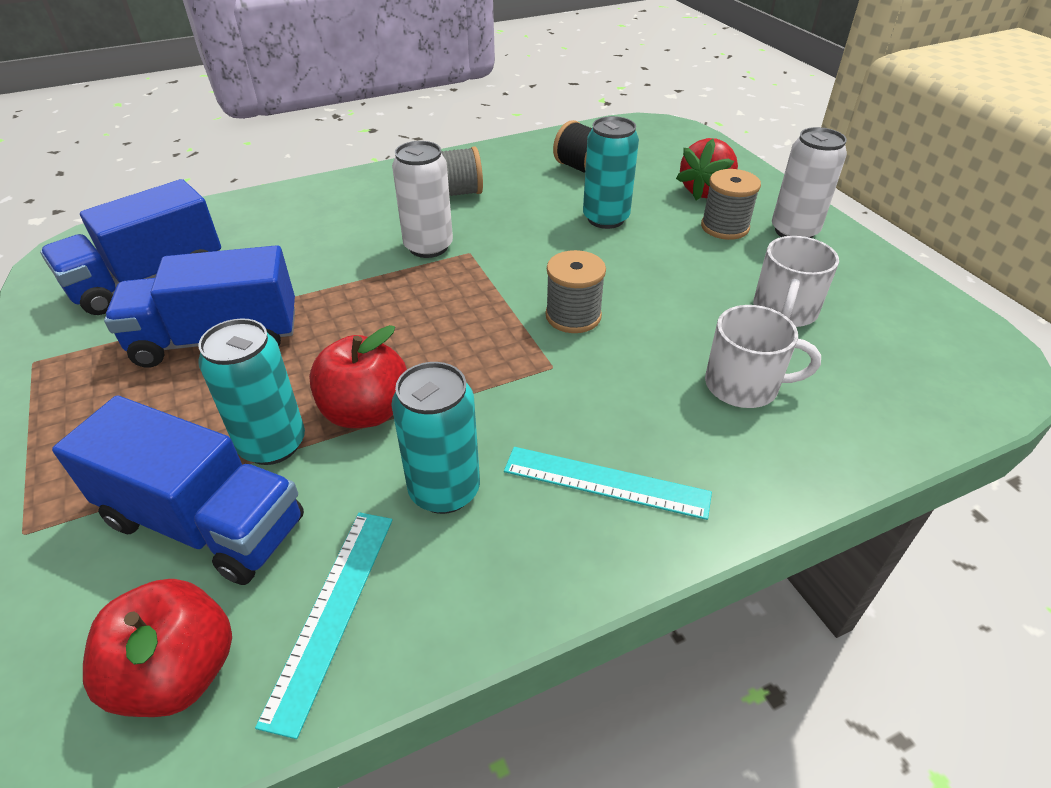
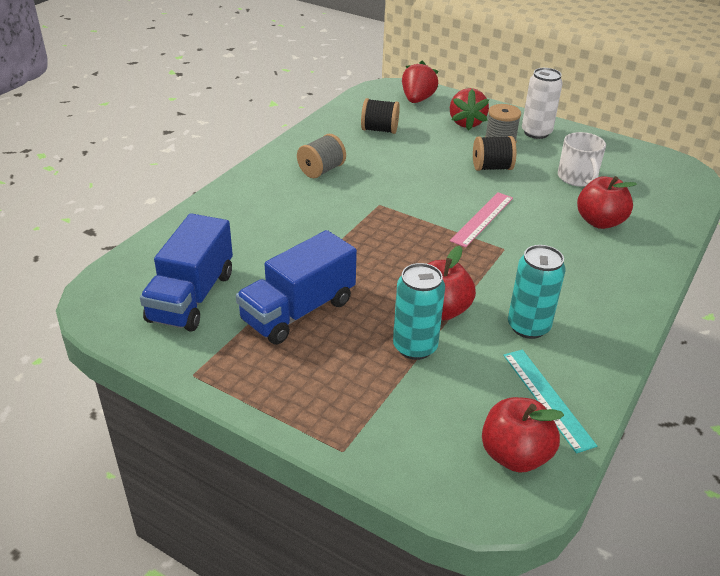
camera: 35 degrees left, 5 degrees down
(205, 522) = (434, 396): blue truck -> none
(428, 247) = (350, 209): white can -> none
(573, 316) = (482, 219): grey spool -> pink ruler
(605, 218) = (431, 157): turquoise can -> none
(606, 482) = (592, 290): turquoise ruler -> none
(671, 256) = (492, 168): none -> black spool
(675, 148) = (417, 100): none -> red strawberry
(744, 385) = (599, 222): white mug -> red apple

